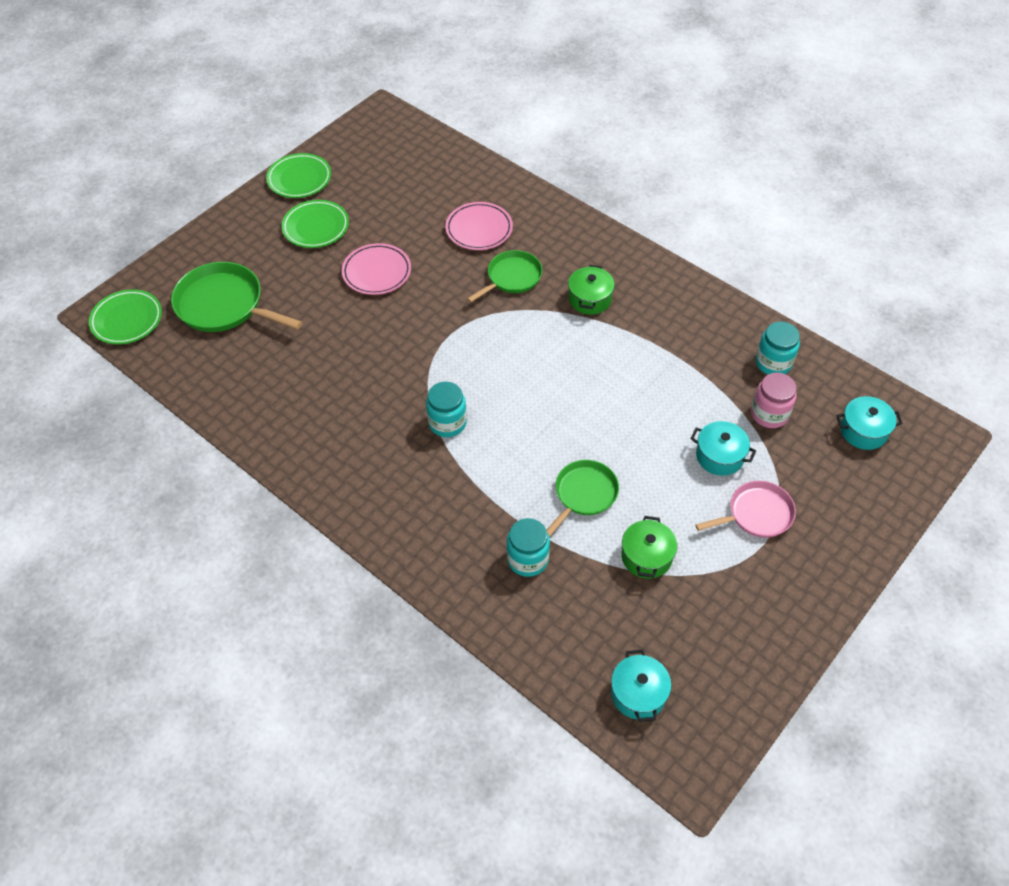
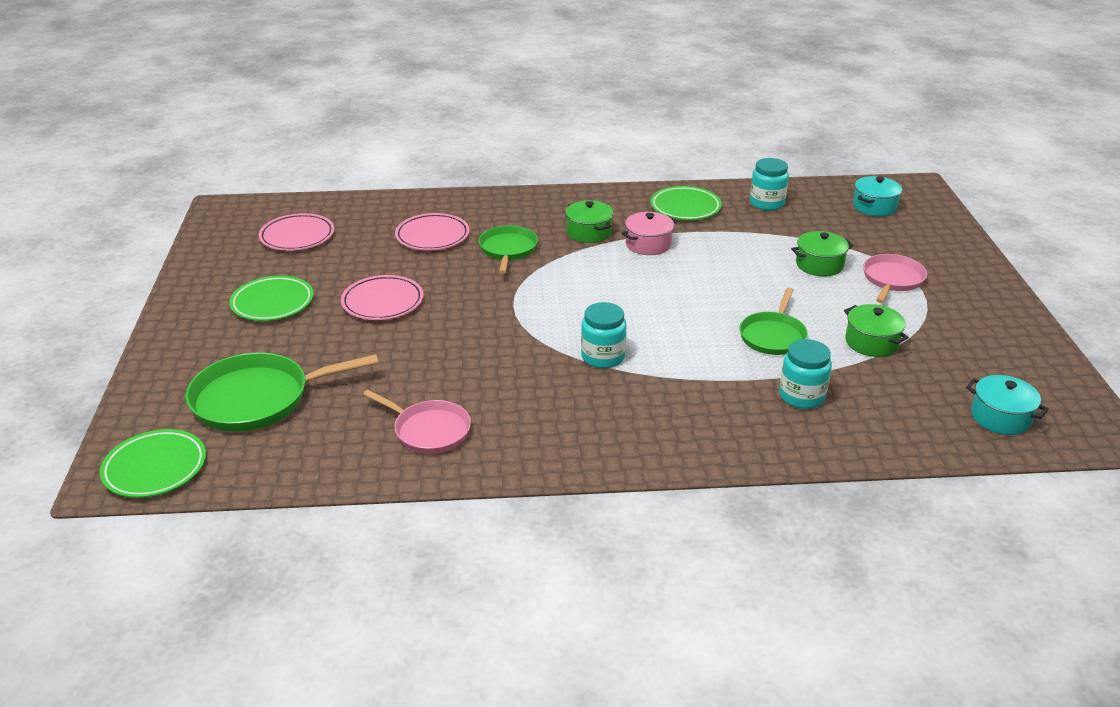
camera: 45 degrees left, 20 degrees down
(279, 402) = (429, 430): none -> pink pan
(299, 179) = (202, 281): green plate -> green plate (685, 207)
(396, 172) = (297, 236): none -> pink plate
(584, 494) = (773, 336): green pan -> green pan turned 150 degrees counterclockwise
(617, 341) = (648, 244): none -> pink pot
(719, 456) = (819, 265): turquoise pot -> green pot
(769, 414) = (809, 228): pink jar -> none

